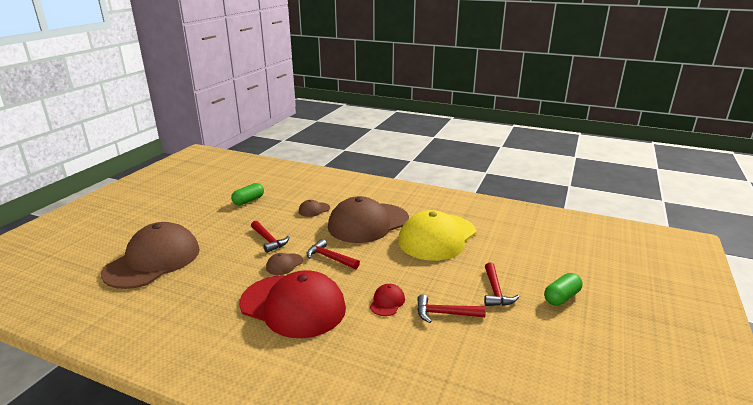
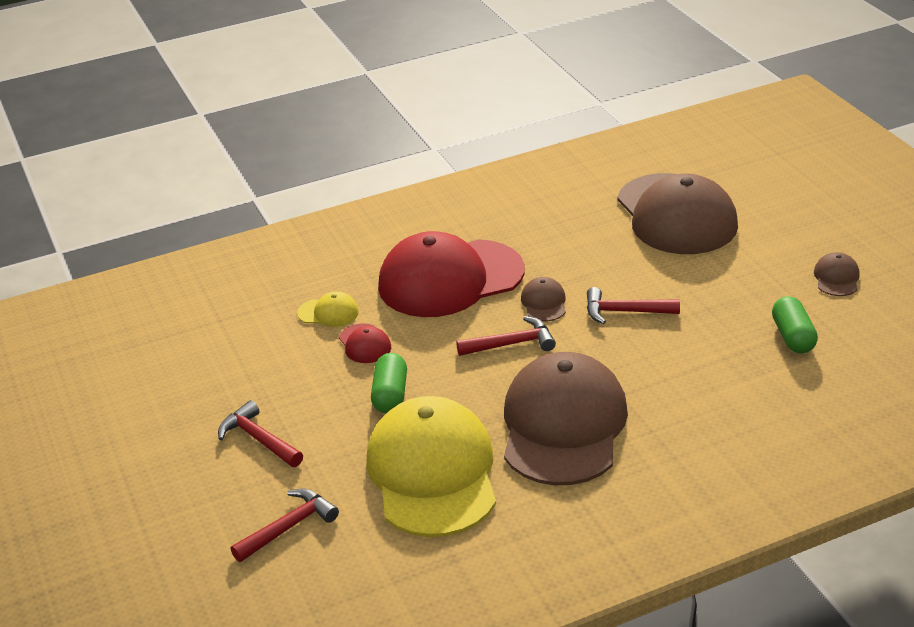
camera: 135 degrees right, 10 degrees up
(314, 210) = (678, 391): brown cap -> brown cap (836, 278)
(378, 334) = (328, 313): none -> yellow cap
(444, 313) = (288, 373): red hammer -> red hammer (289, 527)
(561, 297) = (169, 487): green capsule -> green capsule (390, 395)

